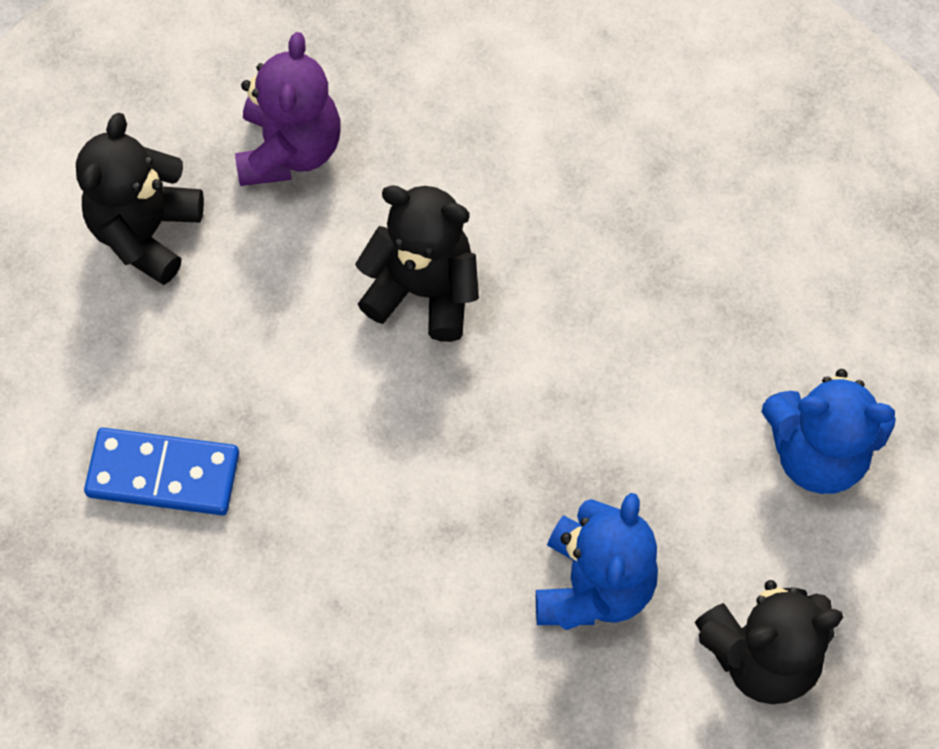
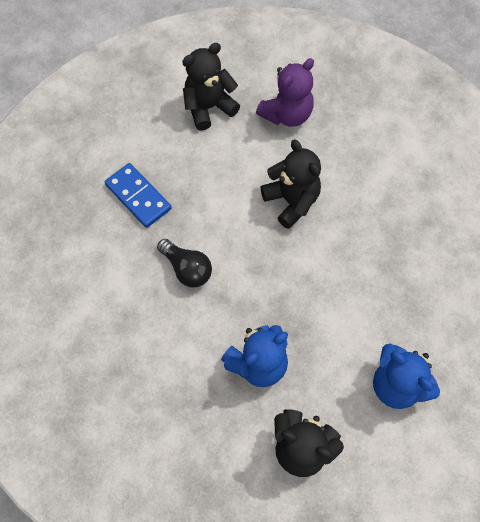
camera: 40 degrees right, 0 degrees up
(353, 529) = (187, 269): none -> black light bulb

